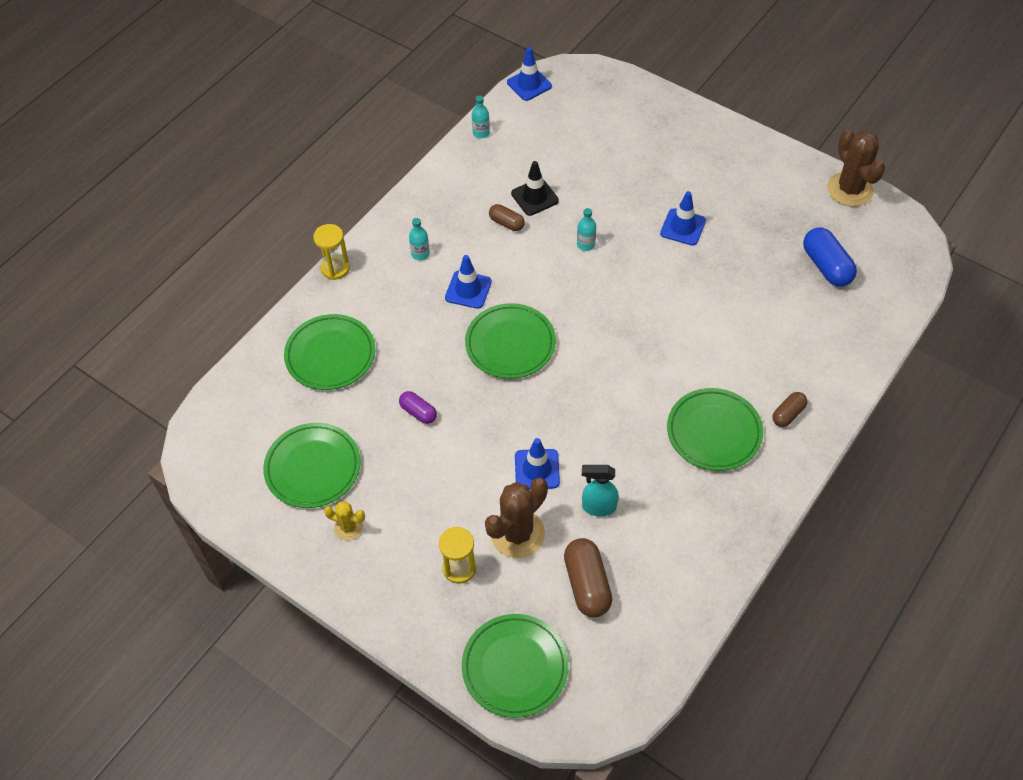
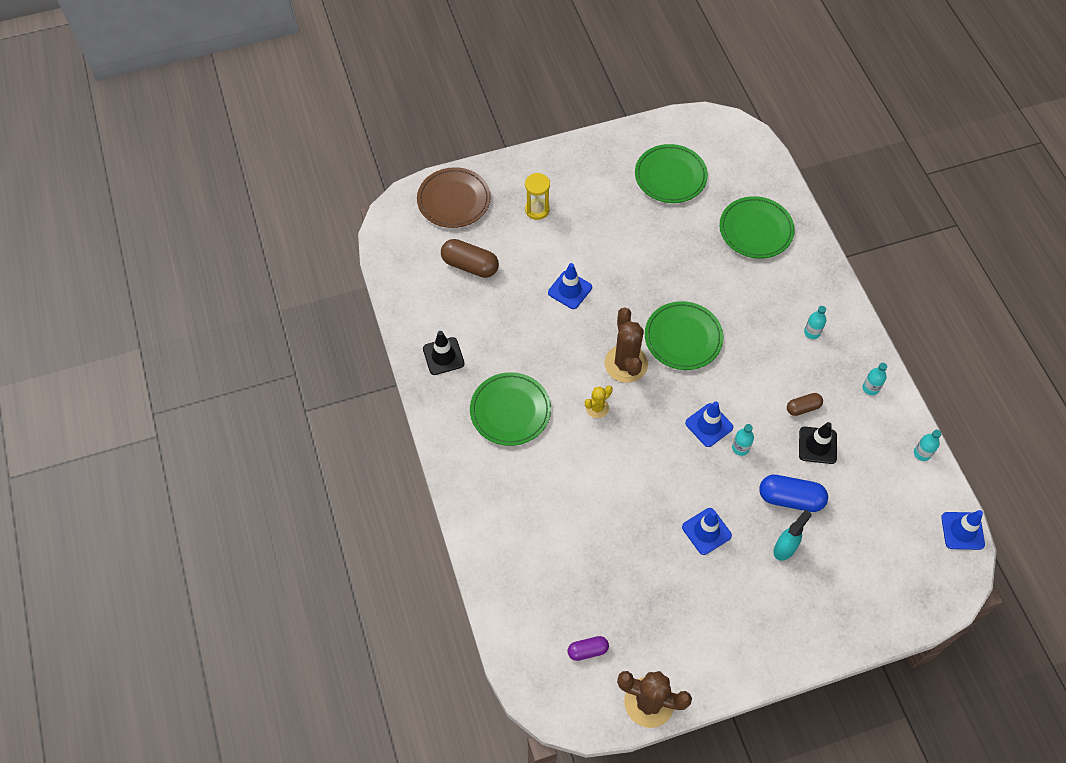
camera: 125 degrees right, 5 degrees up
(335, 268) = (836, 273): yellow hourglass -> none
(348, 527) = (612, 172): yellow cactus -> yellow cactus (597, 408)
(418, 412) = (668, 252): purple capsule -> purple capsule (587, 650)
(445, 189) = (870, 388): none -> turquoise bottle
(468, 290) = (753, 342): blue traffic cone -> blue traffic cone (709, 425)
(515, 667) = (454, 200): green plate -> brown plate
(517, 533) = (534, 252): brown cactus -> brown cactus (626, 364)
(598, 507) = (514, 305): turquoise spray bottle -> turquoise spray bottle (785, 548)
(713, 530) = (443, 356): none -> black traffic cone
(788, 414) = (484, 468): brown capsule -> none
(826, 266) = (585, 608): blue capsule -> blue capsule (790, 498)

